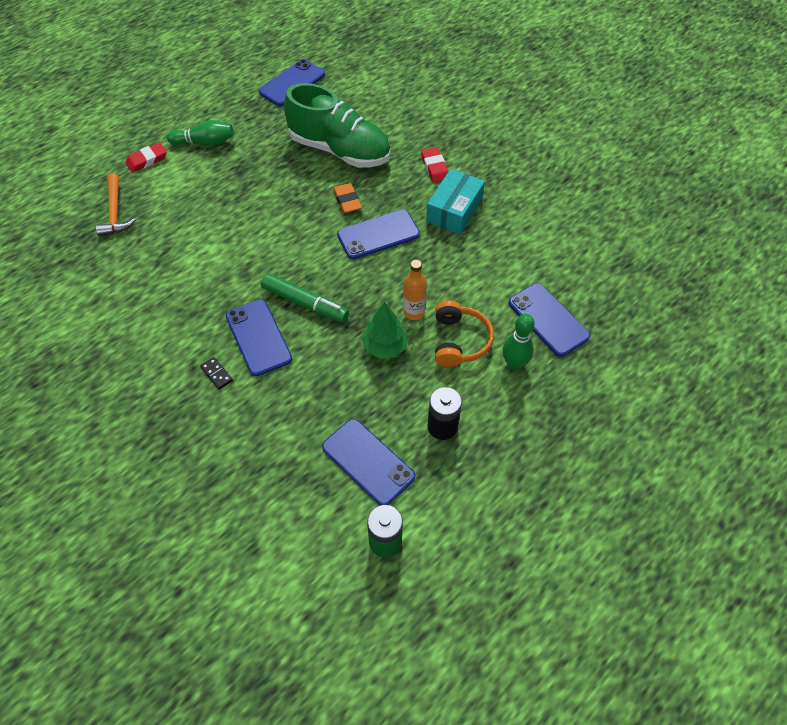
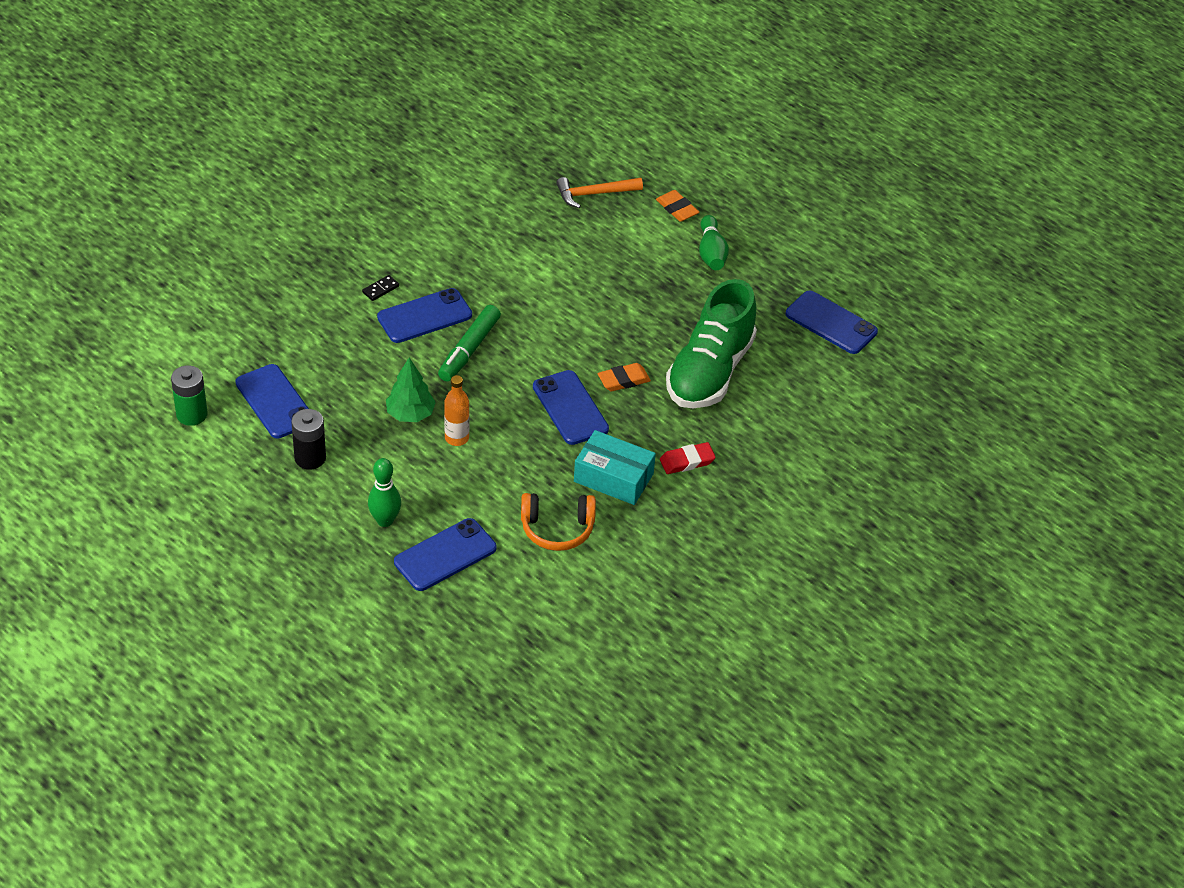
camera: 85 degrees right, 10 degrees down
(147, 160) = (677, 209): red eraser -> orange eraser
(368, 462) = (274, 402): blue phone -> blue phone turned 75 degrees counterclockwise
(459, 341) = (416, 475): orange headphones -> orange headphones (557, 529)

